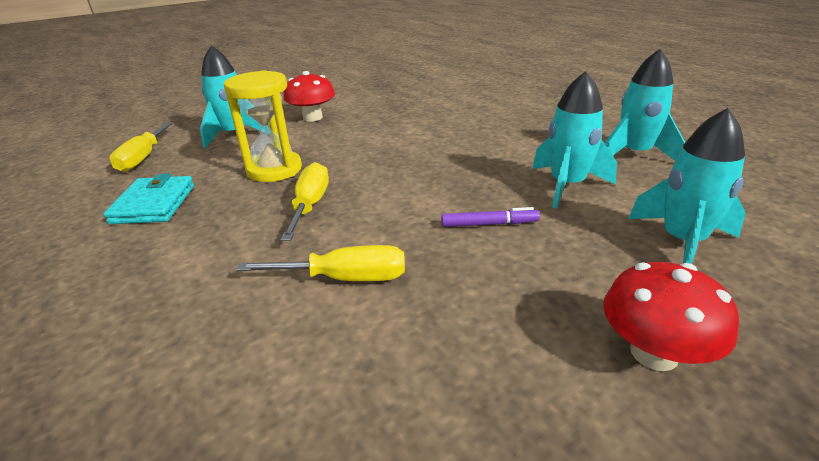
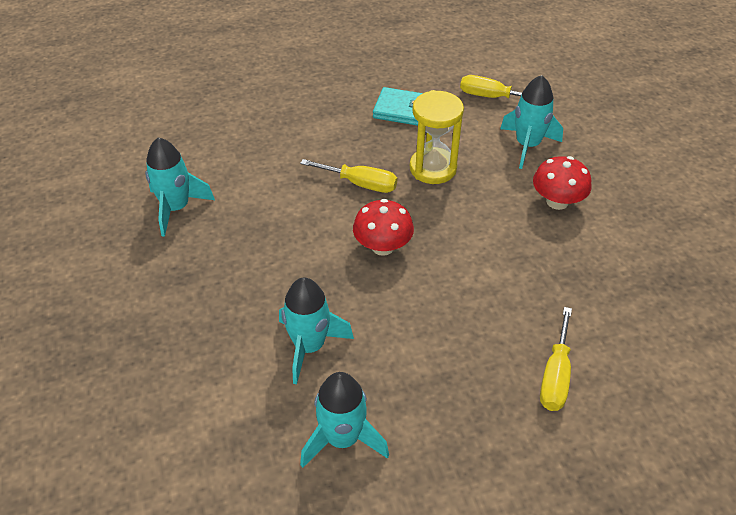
camera: 105 degrees right, 15 degrees up
(345, 278) = (262, 191): yellow screwdriver -> yellow screwdriver (555, 375)
(489, 224) = (280, 273): purple marker -> none
(654, 353) = (126, 296): red mushroom -> red mushroom (382, 246)
(682, 242) = (194, 374): turquoise rocket -> turquoise rocket (176, 208)

